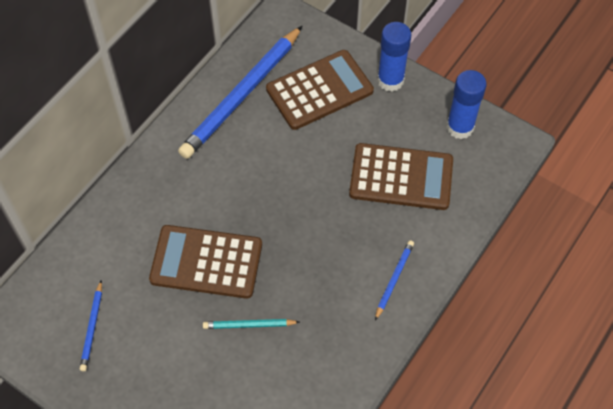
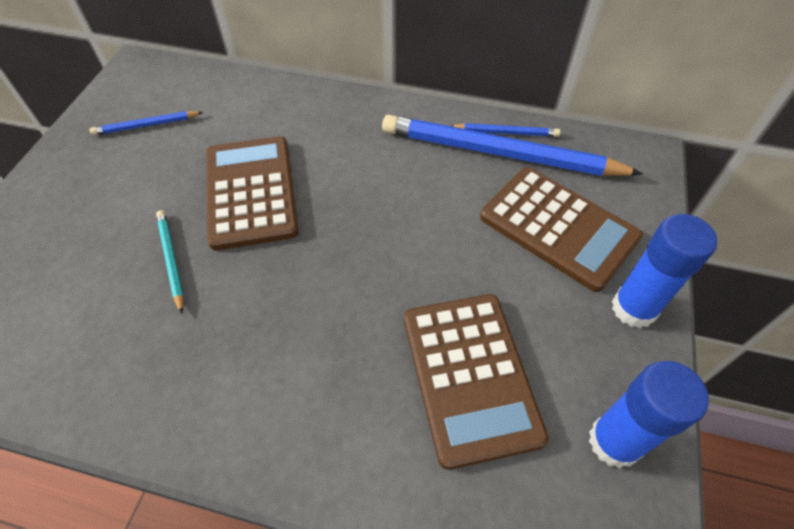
camera: 70 degrees right, 5 degrees down
(394, 279) = (282, 421): blue pencil -> blue pencil (506, 132)

